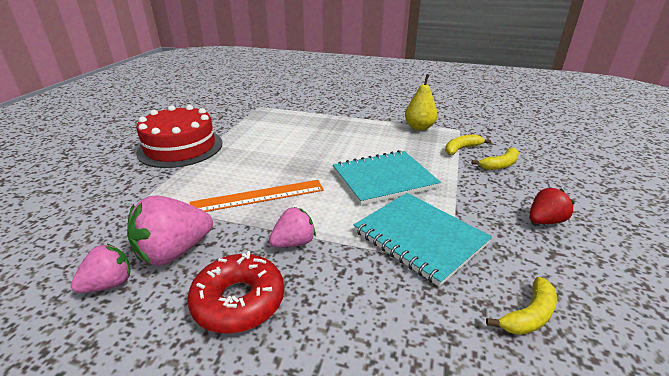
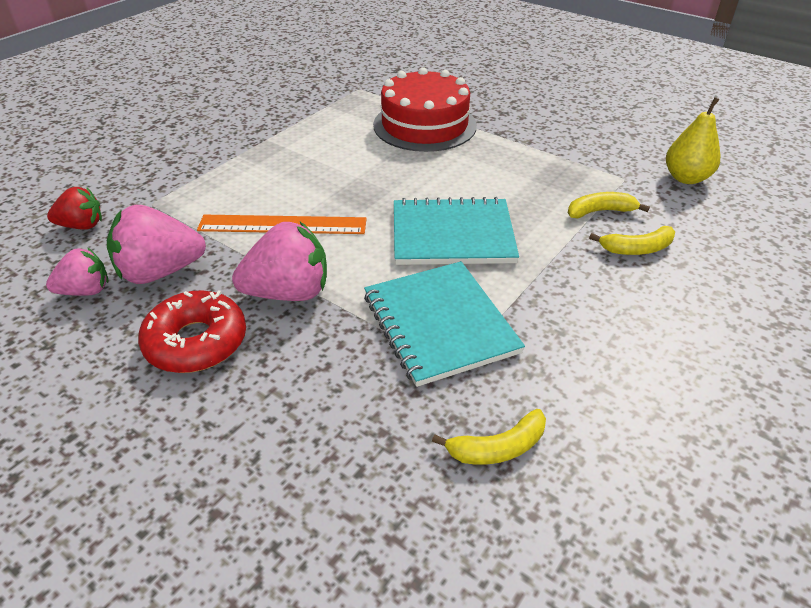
camera: 20 degrees right, 10 degrees up
(180, 147) = (228, 137): red cake -> red cake (424, 125)
(294, 243) = (288, 293): pink strawberry -> pink strawberry, size x1.64
(419, 127) = (563, 164): yellow pear -> yellow pear (686, 178)
(544, 221) = (627, 344): red strawberry -> red strawberry (82, 226)

